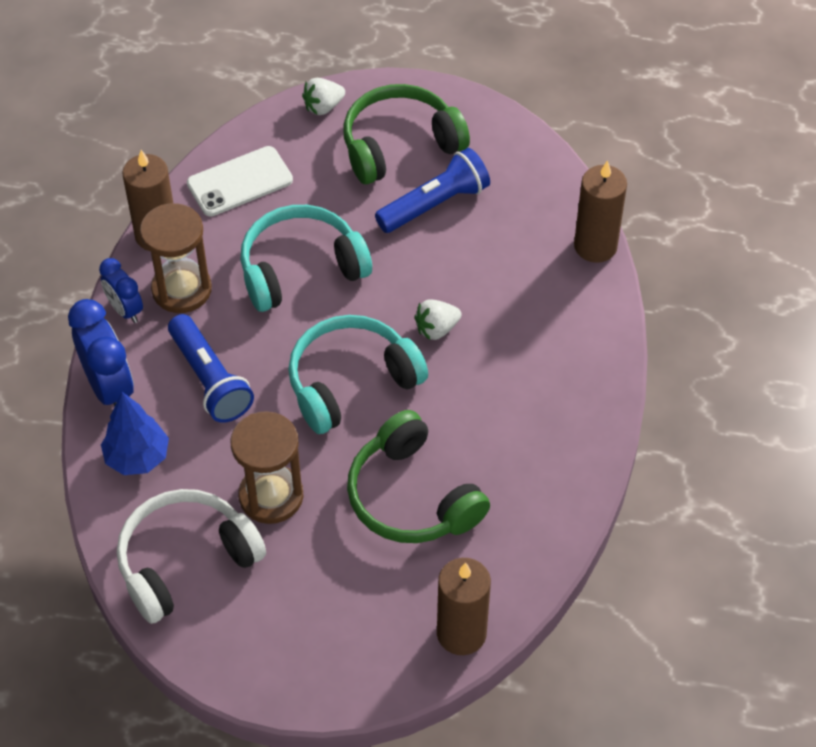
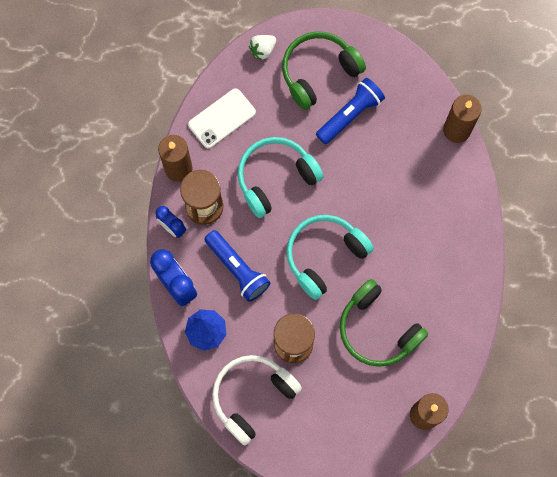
camera: 10 degrees left, 20 degrees up
(436, 329) = (369, 208): white strawberry -> none

